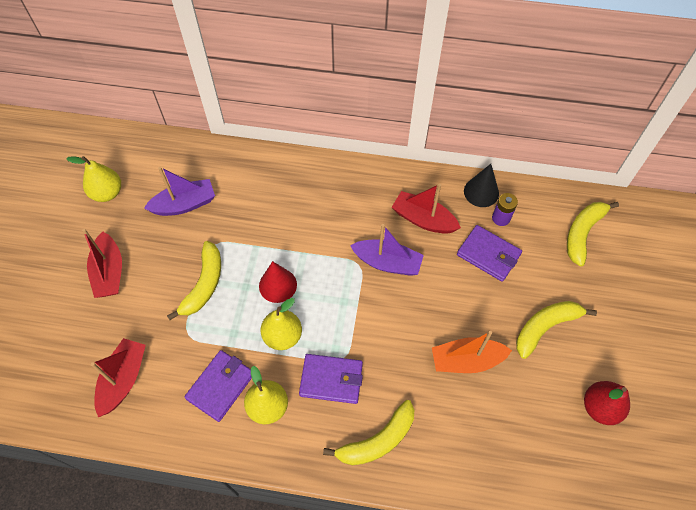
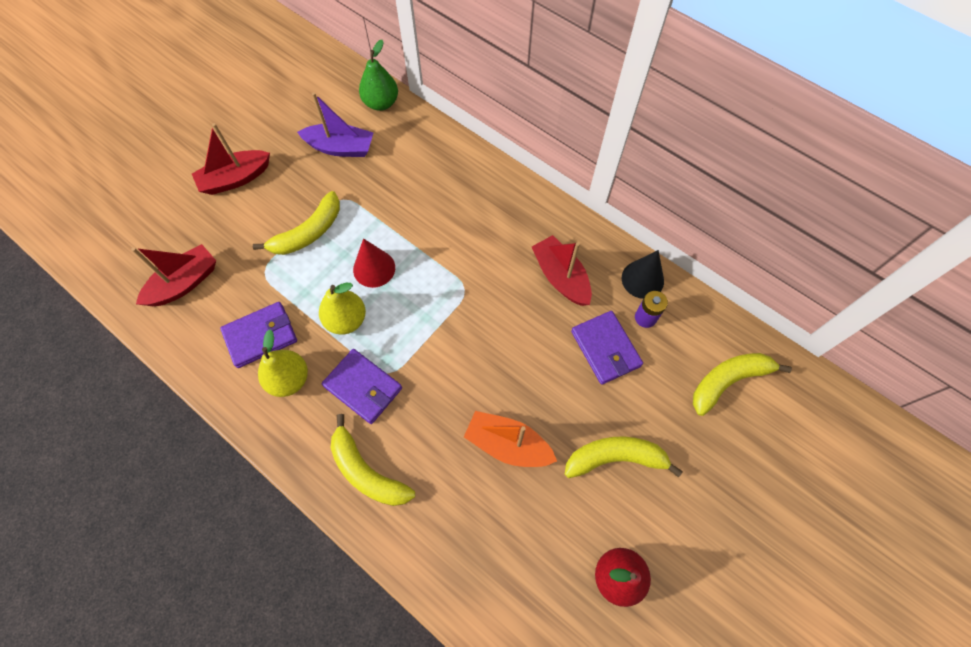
camera: 30 degrees right, 5 degrees up
(107, 193) = (280, 104): yellow pear -> none
(109, 272) = (235, 179): red boat -> red boat turned 45 degrees clockwise
(194, 153) = (381, 103): none -> green pear
(377, 440) = (367, 471): yellow banana -> yellow banana turned 45 degrees clockwise
(387, 263) = (494, 302): purple boat -> none

